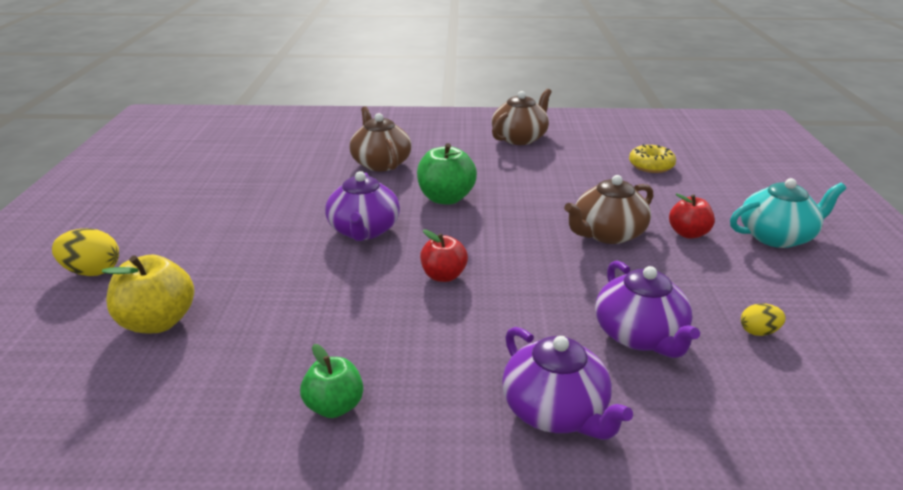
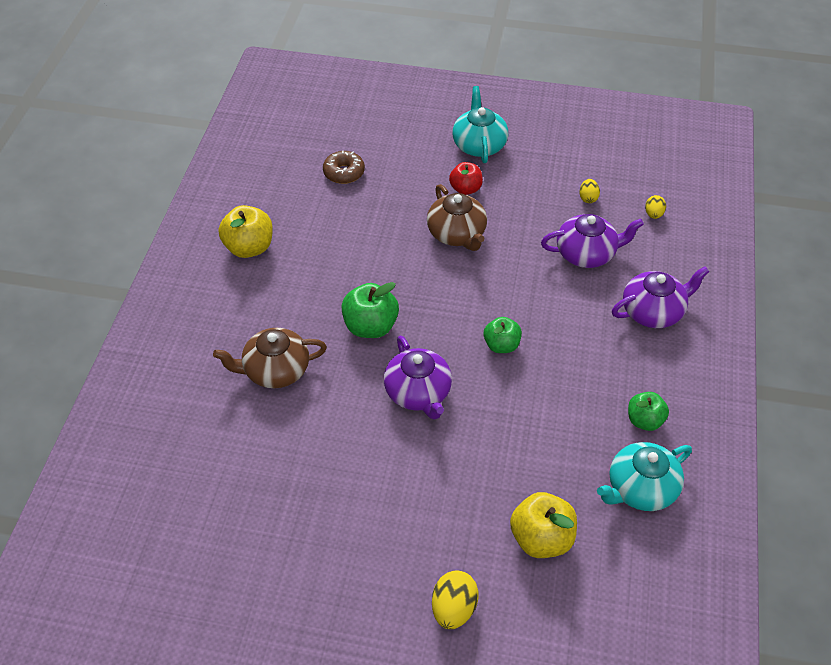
camera: 80 degrees left, 20 degrees up
(214, 405) = (640, 489): none -> turquoise teapot
(364, 230) = (418, 393): purple teapot -> purple teapot turned 60 degrees clockwise
(443, 276) = (501, 345): red apple -> green apple
(520, 138) = (249, 248): brown teapot -> yellow apple
(651, 166) = (344, 173): yellow donut -> brown donut
(783, 406) = (653, 214): none -> yellow egg

